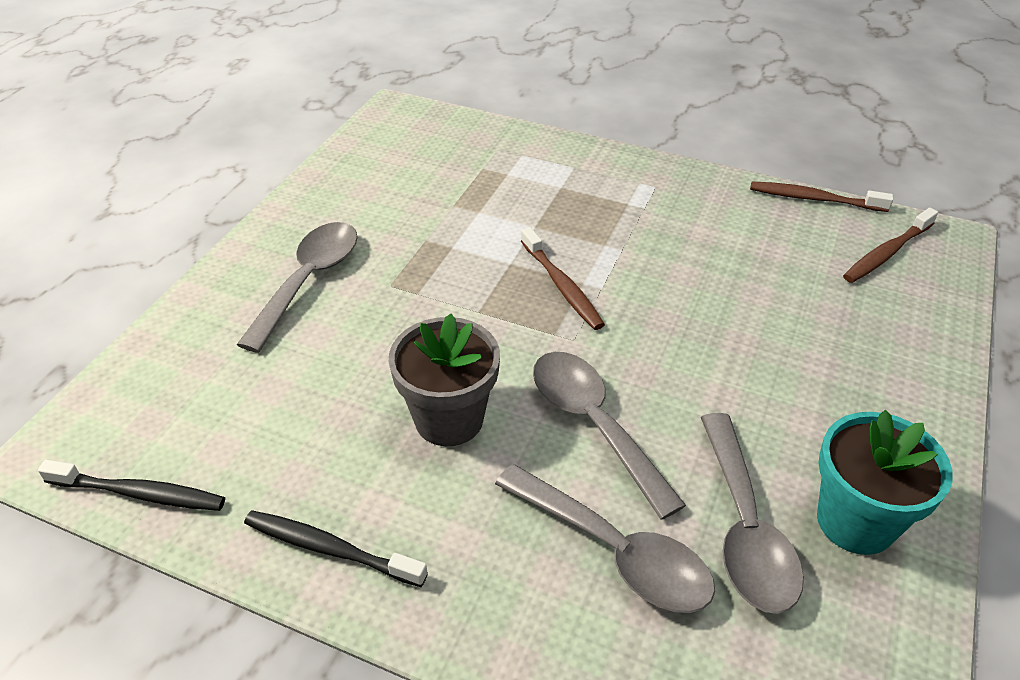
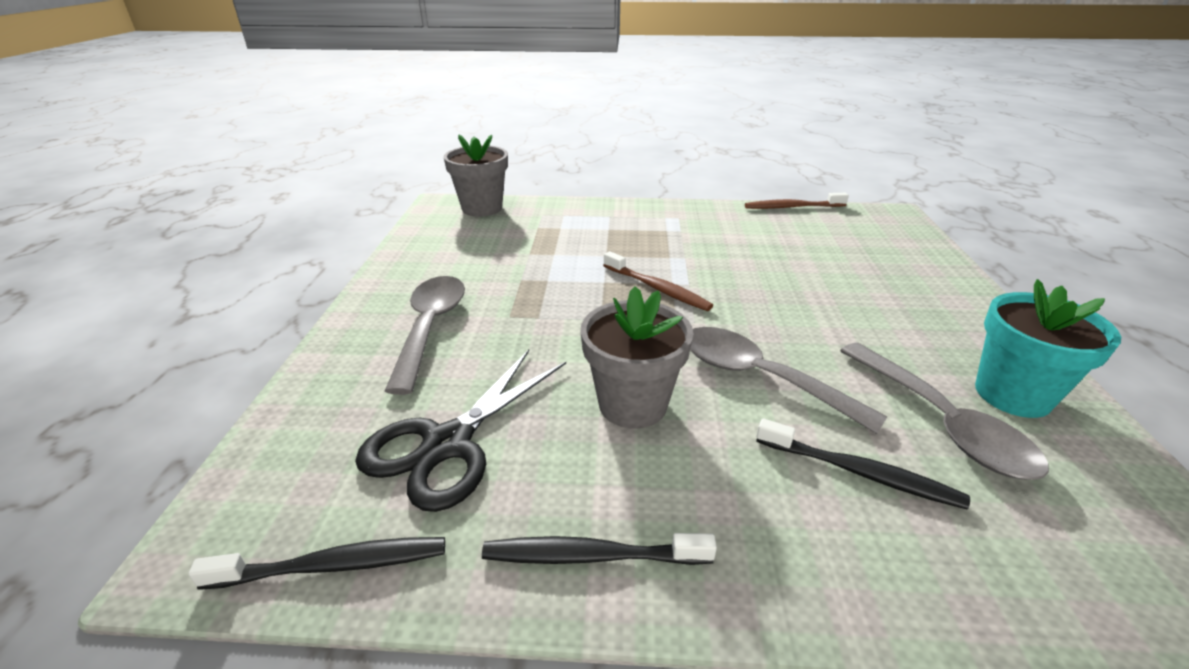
camera: 20 degrees left, 10 degrees down
(267, 412) = (448, 444): none -> black scissors
(436, 126) = (482, 208): none -> grey flower pot
(615, 551) = (860, 472): grey spoon -> black toothbrush
(887, 253) = (866, 227): brown toothbrush -> none

